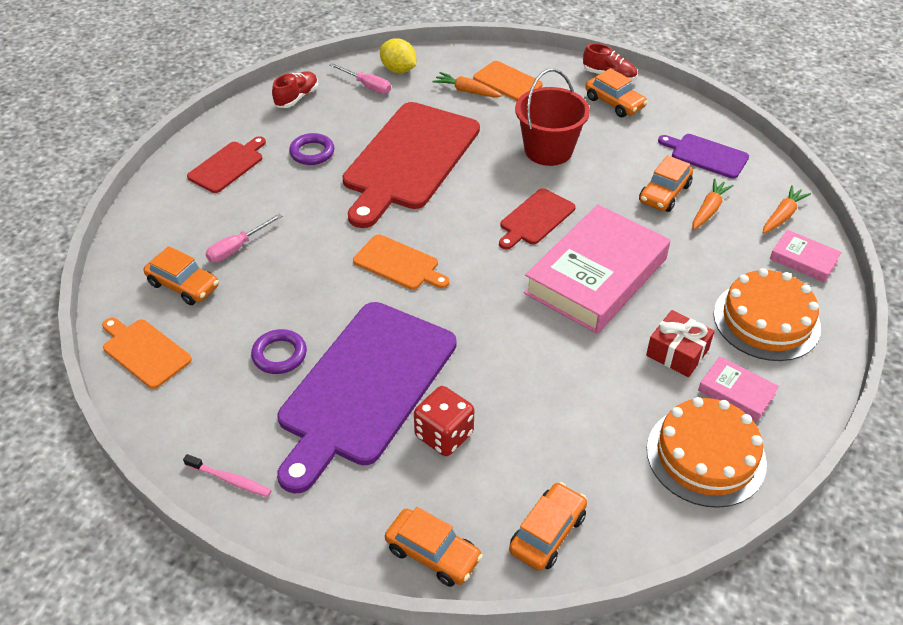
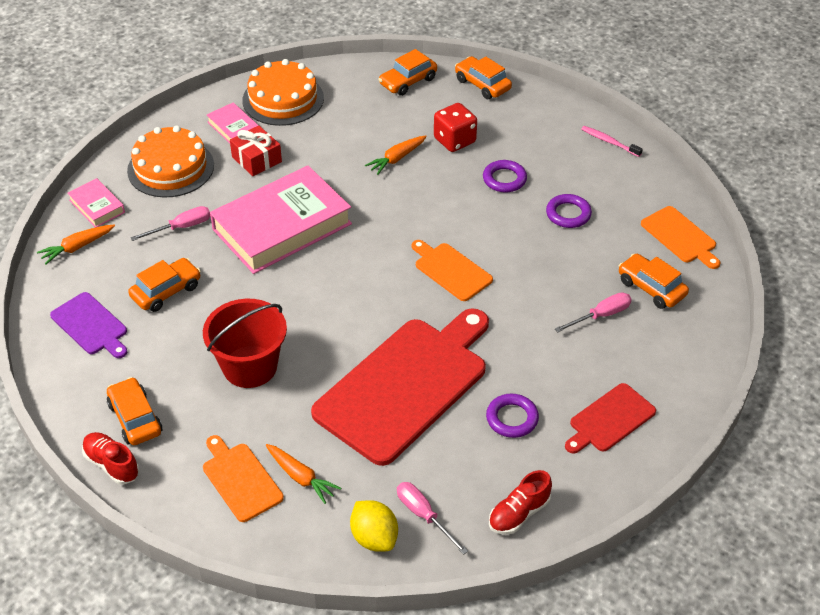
camera: 165 degrees left, 0 degrees up
(365, 387) = (504, 179): purple cutting board -> purple ring
(535, 219) = (306, 290): red cutting board -> none
(699, 255) = (181, 227): none -> pink screwdriver
(708, 210) = (139, 266): orange carrot -> orange carrot (397, 158)

